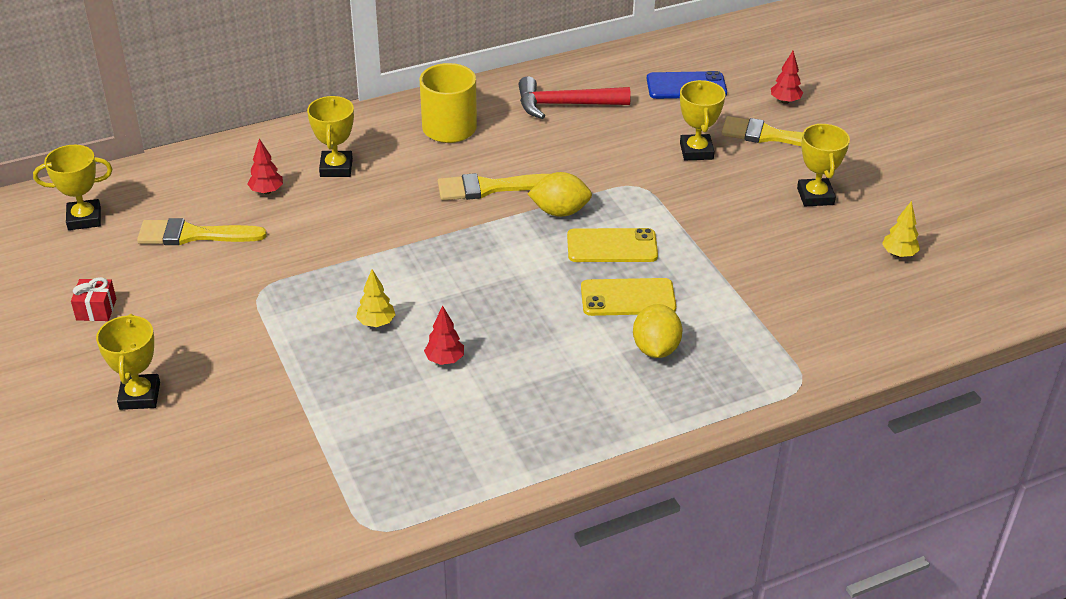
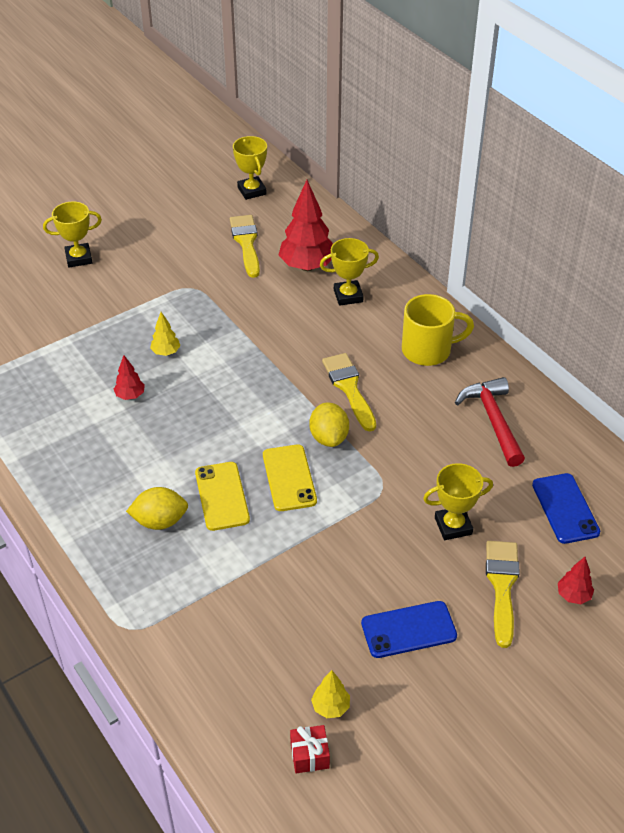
camera: 80 degrees right, 5 degrees up
(96, 309) = (159, 220): red gift -> red gift (309, 755)
(266, 191) = (307, 266): red tree -> red tree, size x2.05
(815, 196) = (408, 629): yellow trophy -> blue phone

